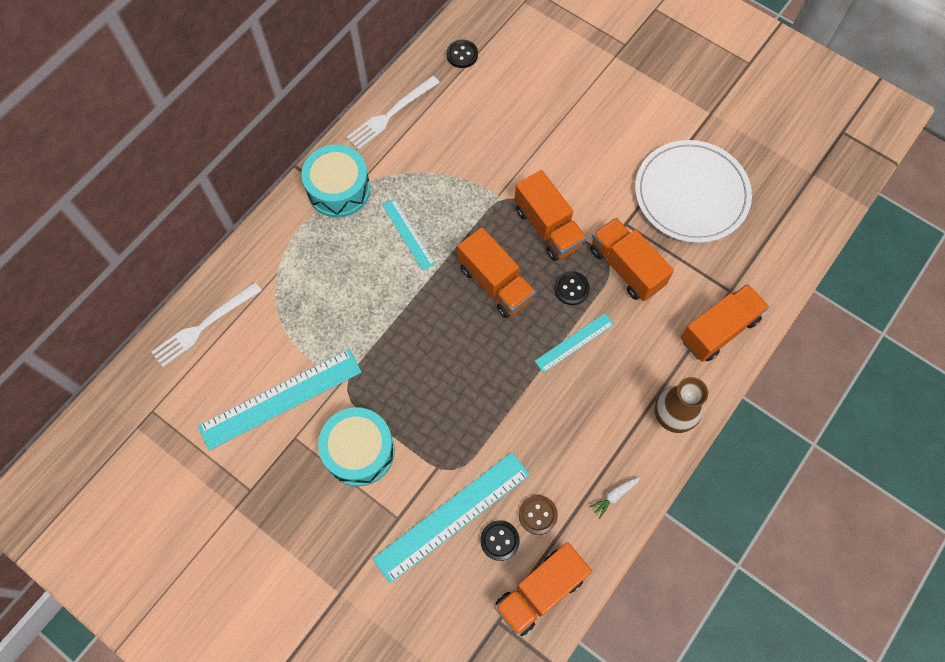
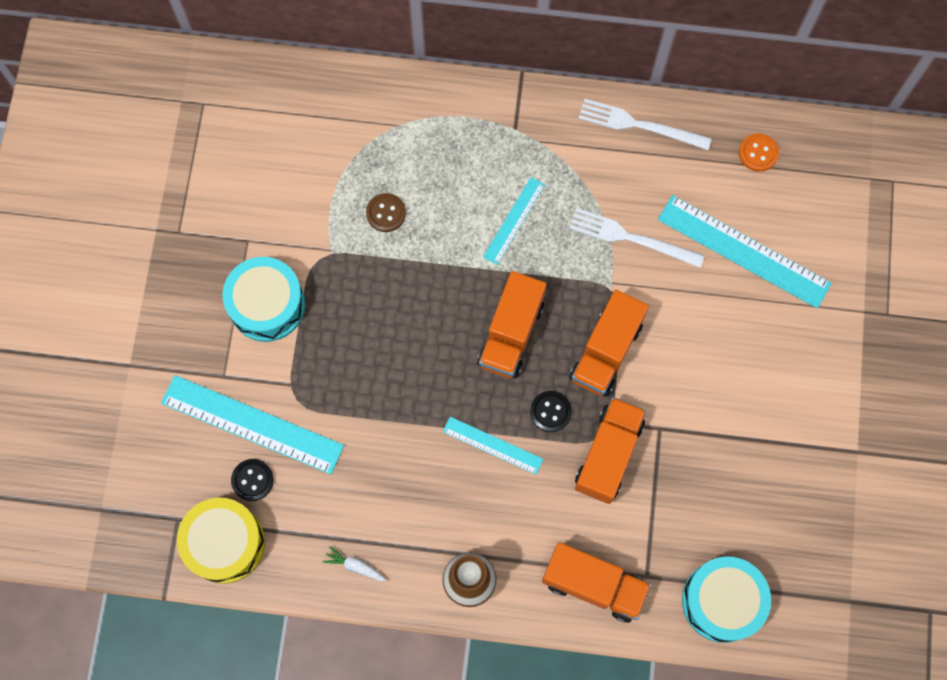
camera: 60 degrees right, 5 degrees up
(204, 326) = (308, 95): white fork -> white fork (631, 238)
(281, 399) = (277, 206): turquoise ruler -> turquoise ruler (743, 251)
(338, 189) = (522, 126): turquoise drum -> turquoise drum (722, 601)
(462, 55) = (758, 153): black button -> orange button
(538, 515) = (296, 502): brown button -> brown button (386, 213)
(540, 591) = (225, 543): orange truck -> yellow drum
(691, 194) = (739, 479): white plate -> none

